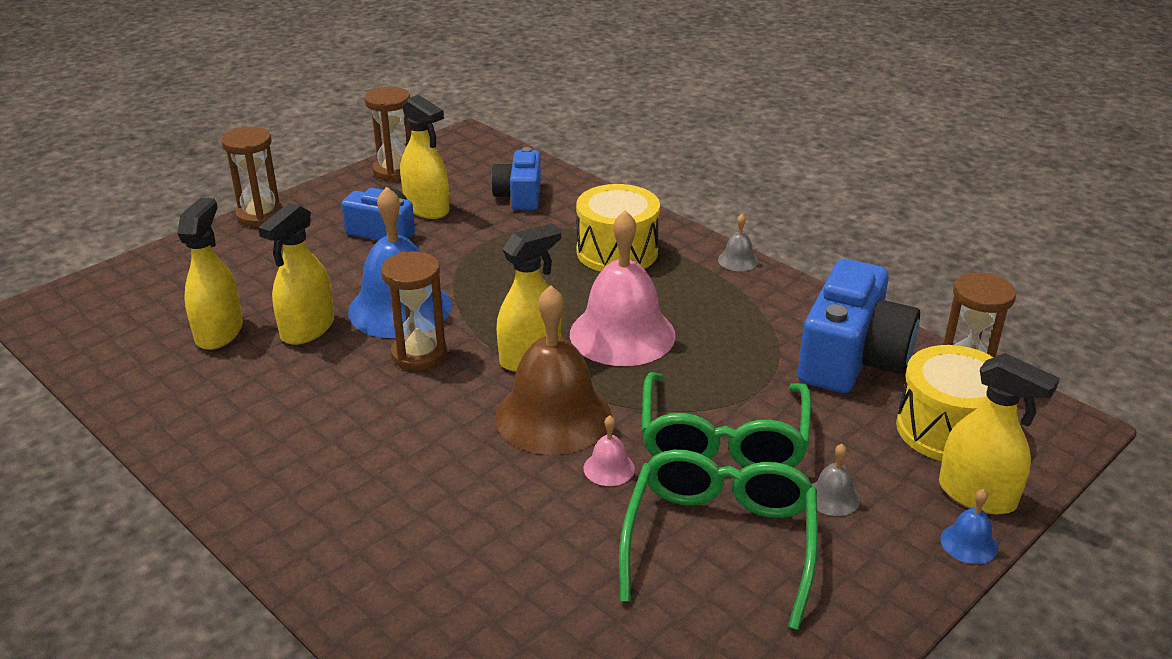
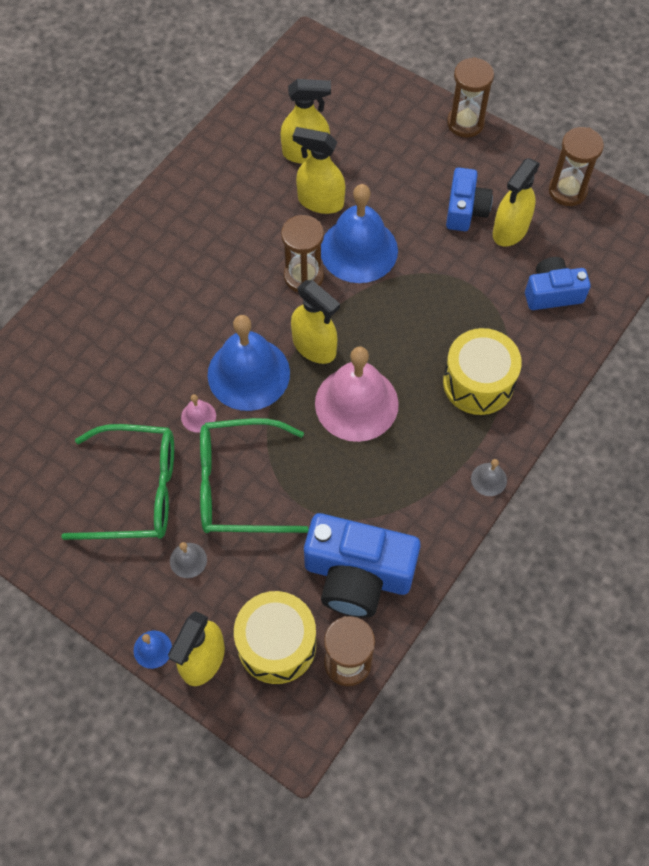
camera: 80 degrees right, 30 degrees up
(553, 416) = (248, 373): brown bell -> blue bell

